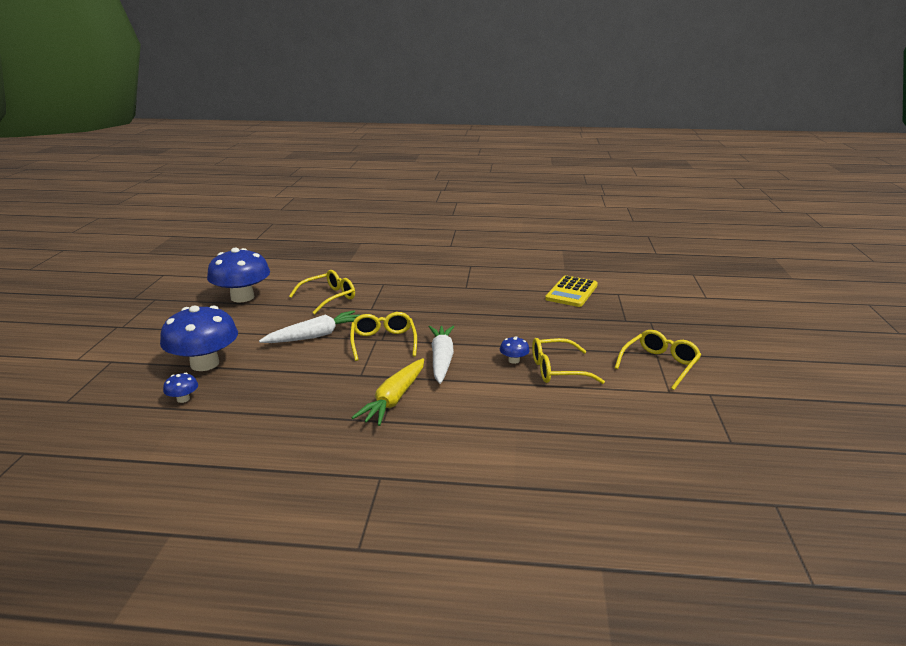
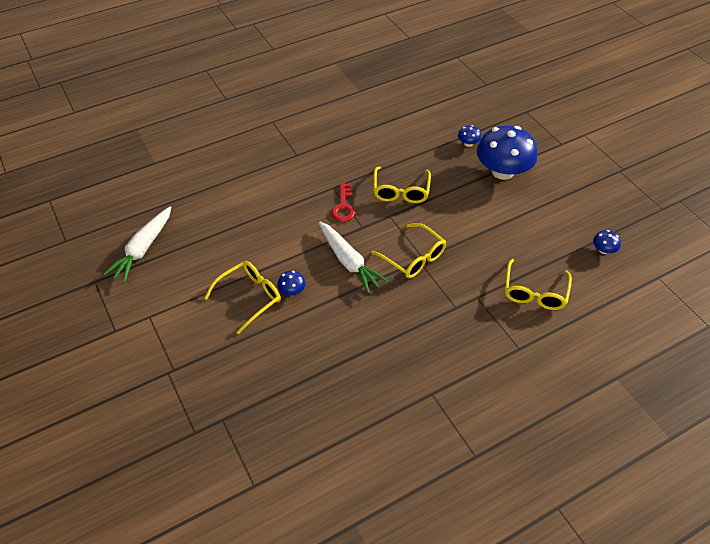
camera: 145 degrees right, 25 degrees up
(242, 297) = (603, 250): blue mushroom -> blue mushroom, size x0.41
(315, 336) = (473, 236): white carrot -> white carrot (143, 249)
(394, 399) = (343, 207): yellow carrot -> red key
(572, 292) = (309, 454): yellow calculator -> none
(659, 365) = (165, 351): yellow glasses -> yellow glasses (401, 191)

